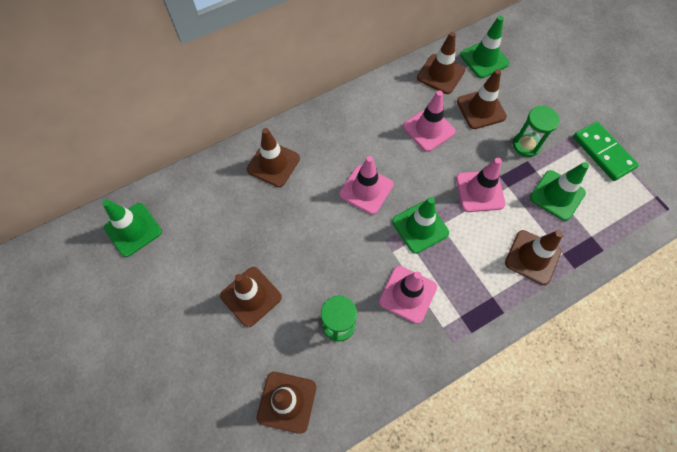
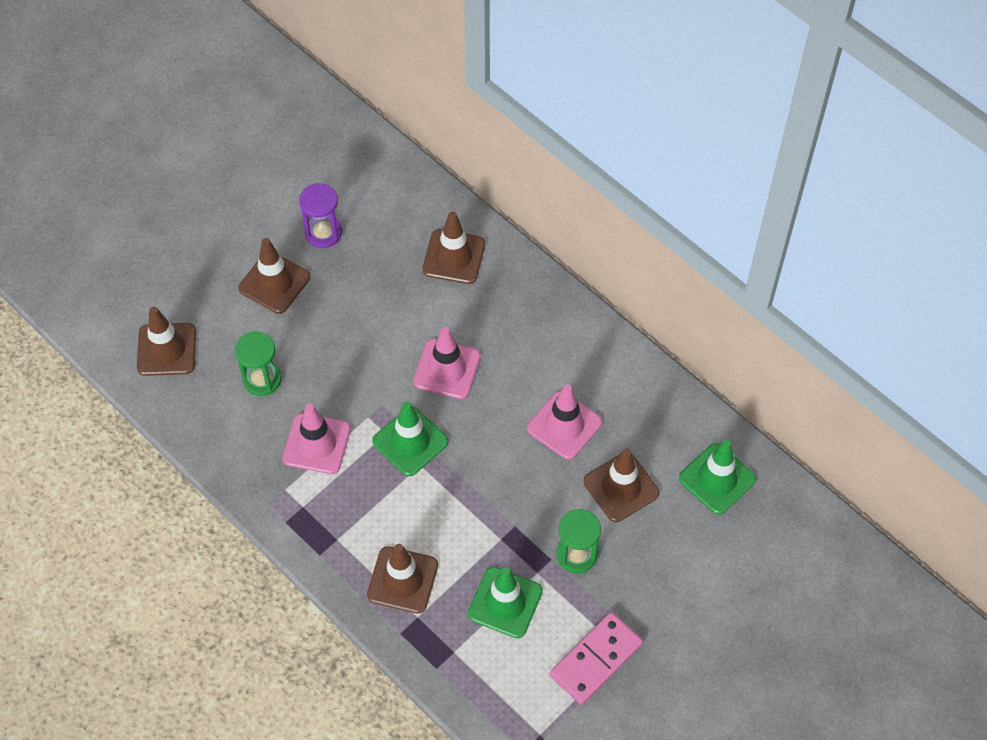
camera: 75 degrees right, 5 degrees down
(133, 229) = (325, 142): green traffic cone -> none
(217, 249) = (323, 232): none -> purple hourglass
(440, 74) = (667, 424): brown traffic cone -> none
(480, 191) = (483, 504): pink traffic cone -> none
(602, 152) = (596, 659): green domino -> pink domino

